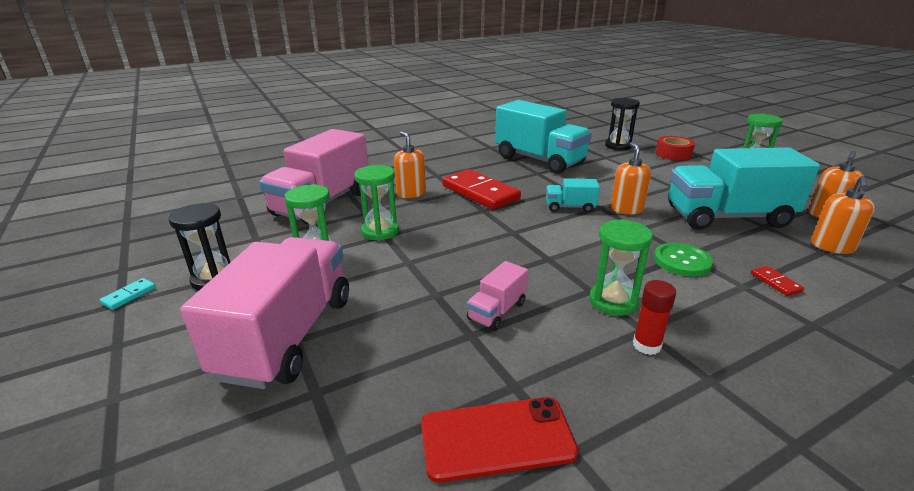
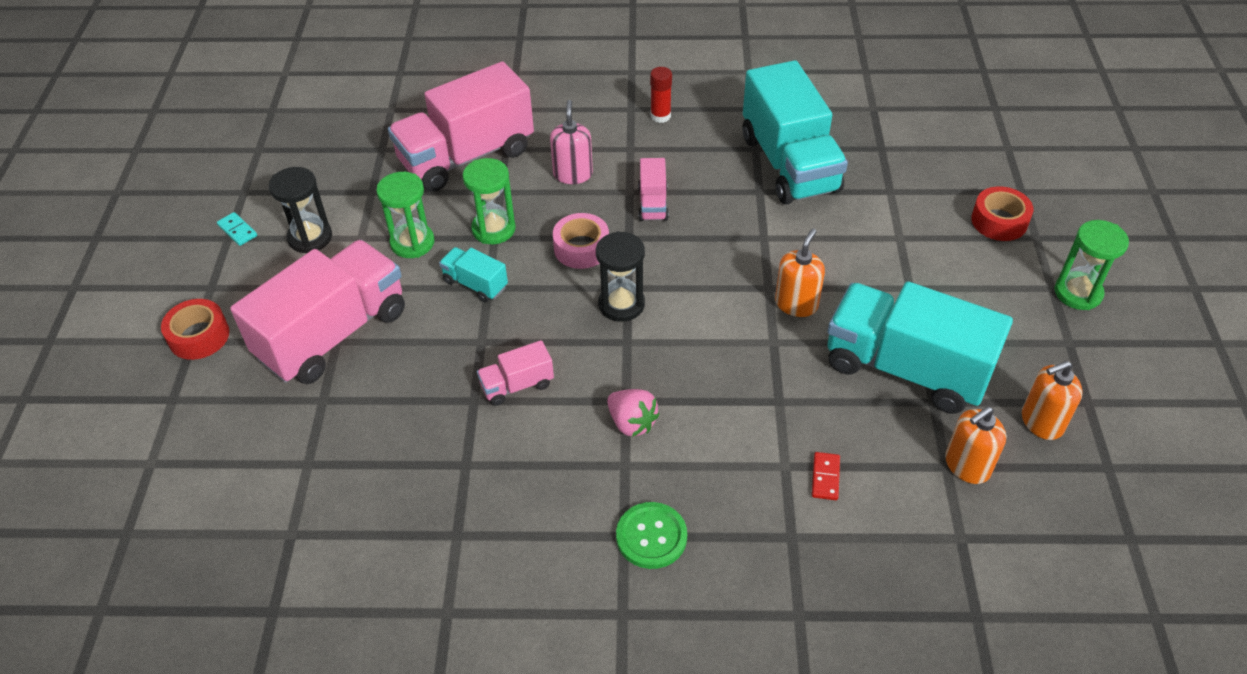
camera: 30 degrees right, 20 degrees up
(120, 391) = (199, 336): none -> red tape
(129, 295) = (237, 230): turquoise domino -> turquoise domino turned 75 degrees clockwise
(411, 193) = (573, 174): orange soap dispenser -> pink soap dispenser
(457, 223) = (581, 248): none -> pink tape
(480, 192) = (653, 203): red domino -> pink truck
(497, 438) = (416, 498): red phone -> none
(570, 207) = (732, 273): turquoise truck -> turquoise truck (475, 284)
(613, 301) = (632, 423): green hourglass -> pink strawberry
(618, 146) = (939, 171): black hourglass -> black hourglass (621, 304)
(646, 345) = (608, 481): red glue stick -> red glue stick (660, 116)
(682, 261) = (762, 407): green button -> green button (651, 536)

